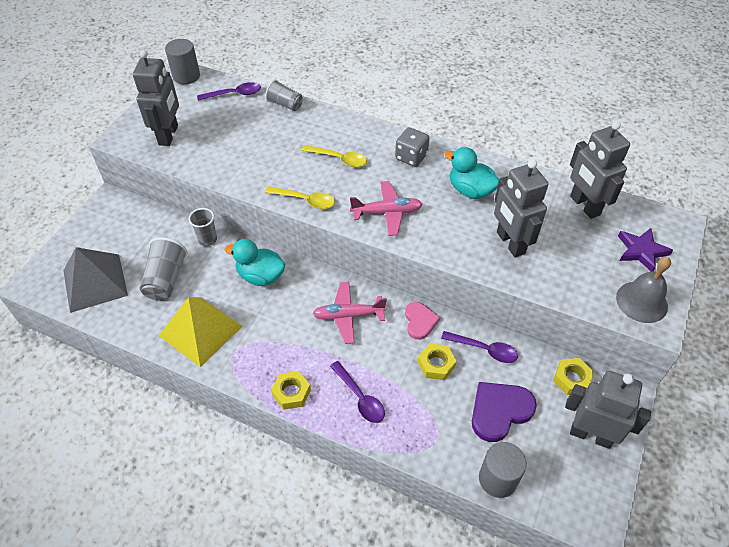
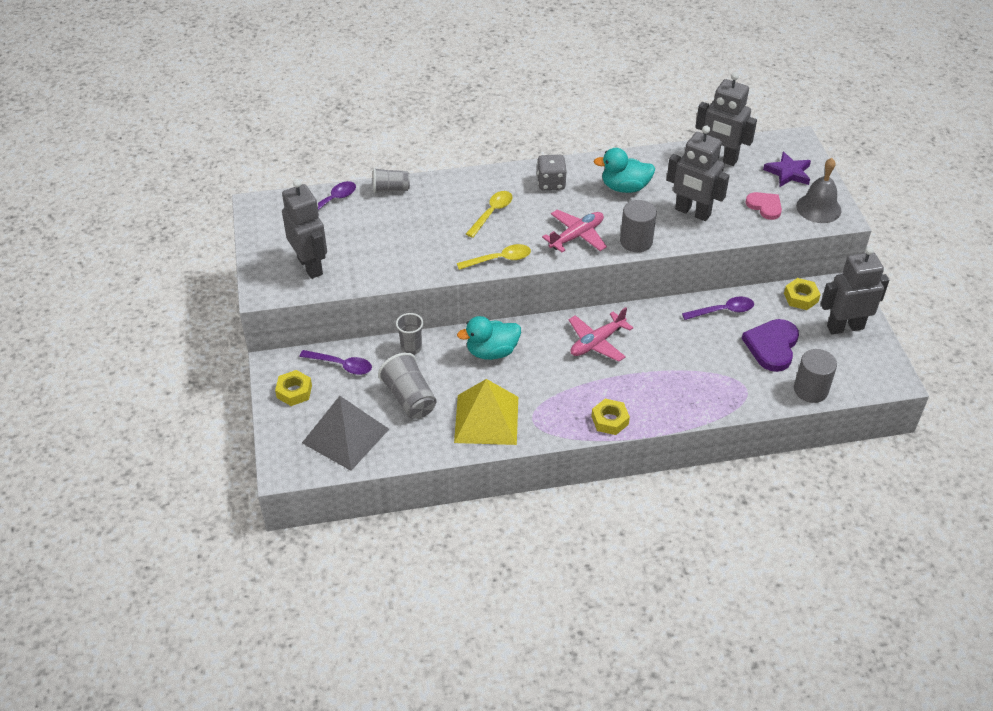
camera: 35 degrees left, 5 degrees down
(186, 76) = (262, 206): grey cylinder -> grey cylinder (636, 241)
(339, 159) = (492, 213): yellow spoon -> yellow spoon turned 45 degrees counterclockwise
(360, 397) = (665, 394): purple spoon -> purple spoon (341, 365)
(420, 321) = (656, 317): pink heart -> pink heart (765, 206)
(436, 364) = (698, 340): yellow nut -> yellow nut (294, 391)

